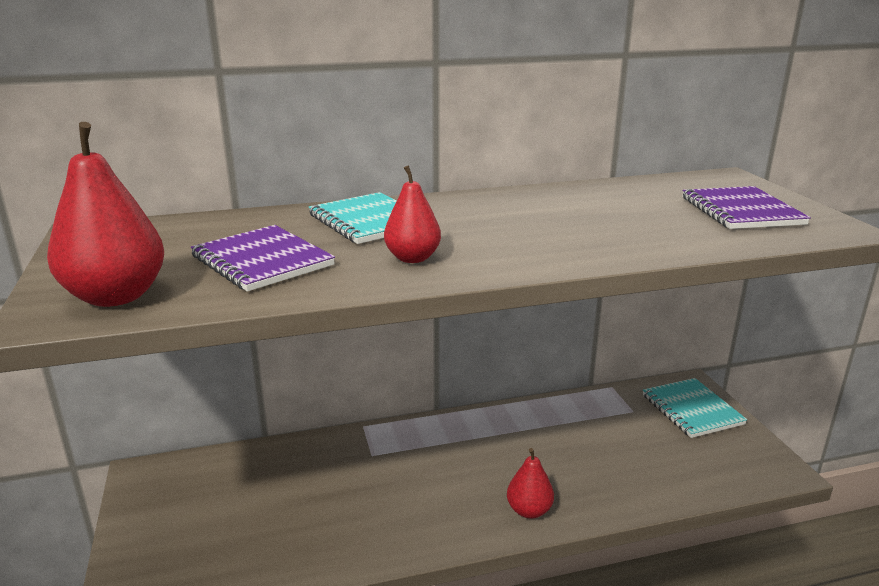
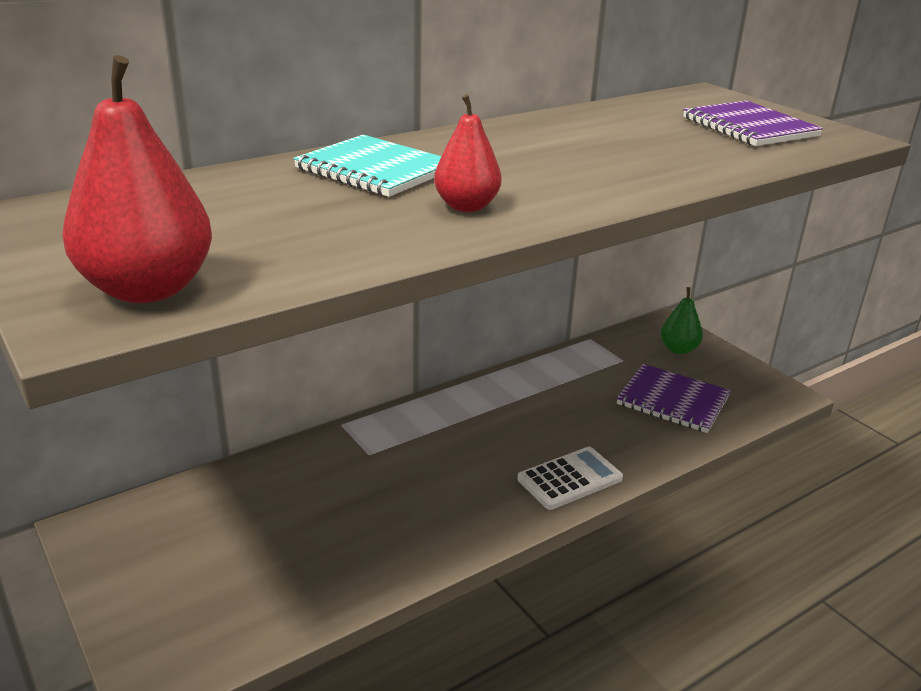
camera: 20 degrees left, 5 degrees up
(262, 261) = (292, 227): purple notebook -> purple notebook (673, 400)
(529, 510) = (570, 479): red pear -> white calculator
(692, 409) = (678, 349): turquoise notebook -> green pear

